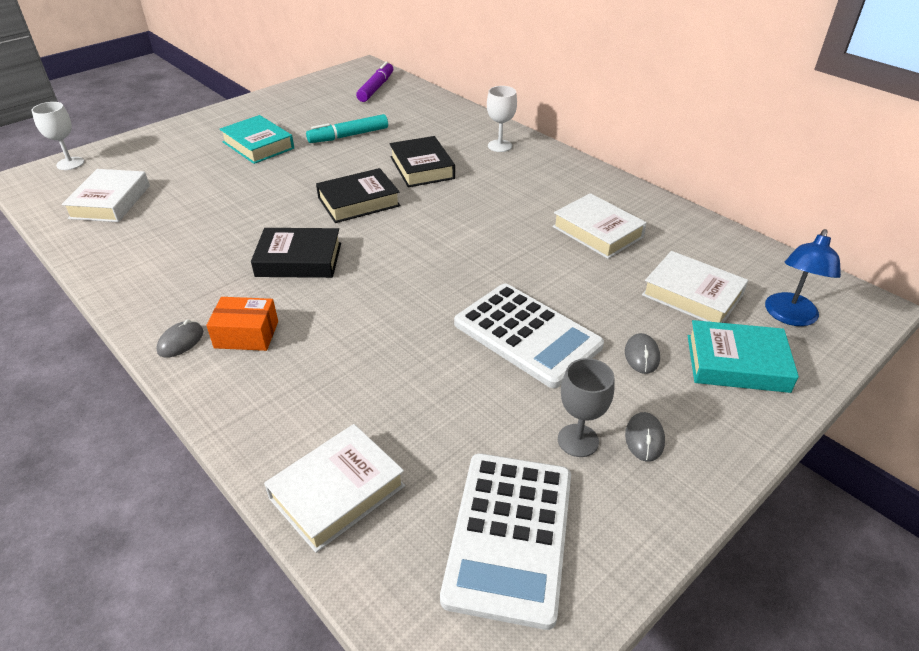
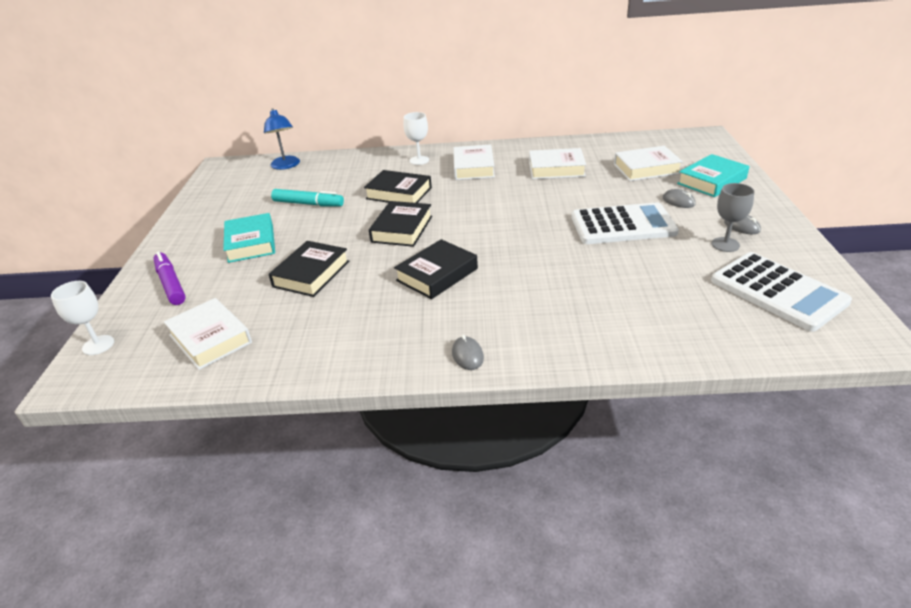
camera: 45 degrees left, 5 degrees down
(238, 196) = (311, 274): none -> black book
(246, 334) = (496, 323): orange box -> none
(258, 145) = (251, 243): turquoise book -> turquoise book turned 75 degrees clockwise
(337, 492) = (694, 336): white book -> white book (473, 167)
(348, 136) = (308, 204): turquoise marker -> turquoise marker turned 90 degrees counterclockwise
(376, 88) = (262, 172): purple marker -> purple marker (171, 284)
(789, 317) = (692, 154): blue lamp -> blue lamp (286, 166)

